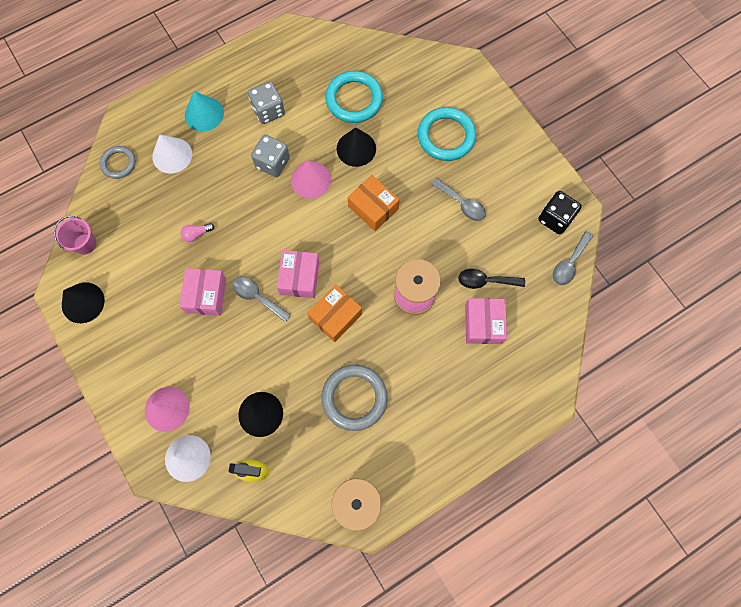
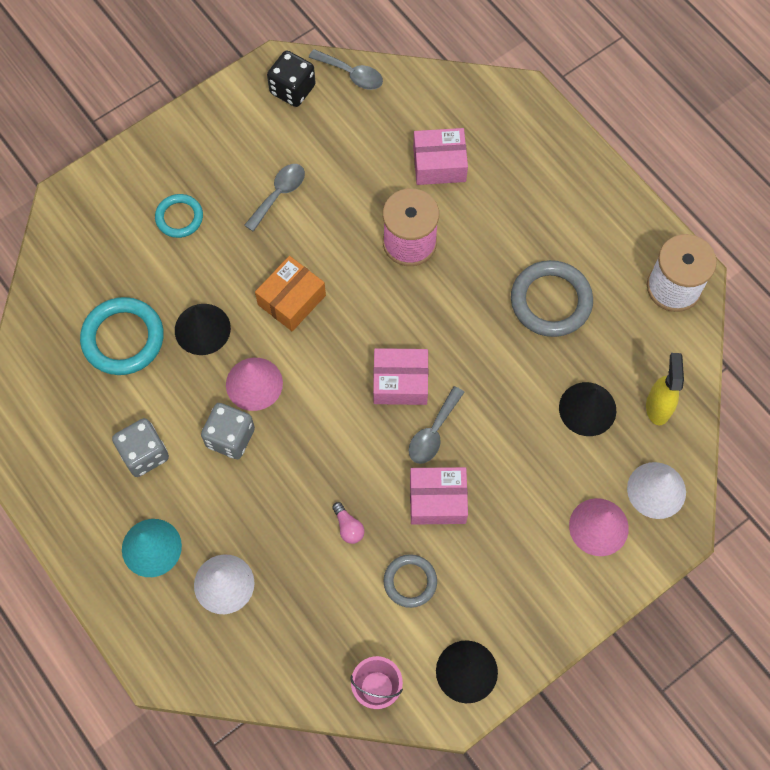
camera: 95 degrees left, 5 degrees down
(118, 163) = (241, 663): grey ring -> grey ring (410, 581)
(335, 316) = (448, 332): orange box -> none
(446, 136) = (179, 217): turquoise ring -> turquoise ring, size x0.60
(485, 281) = (383, 163): black spoon -> none

